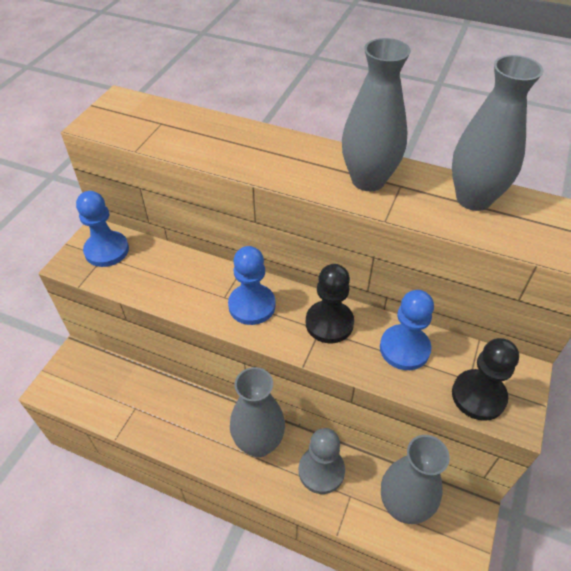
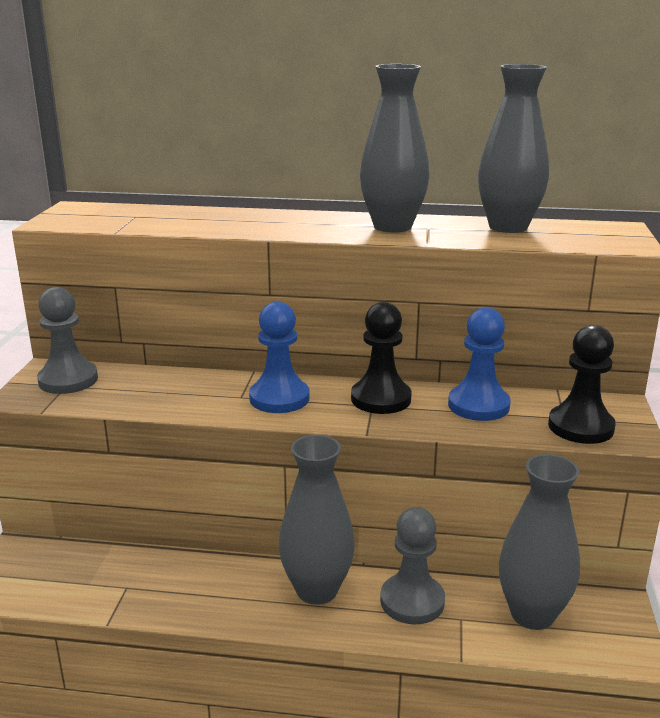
camera: 15 degrees left, 25 degrees down
(107, 250) = (68, 380): blue pawn -> grey pawn

